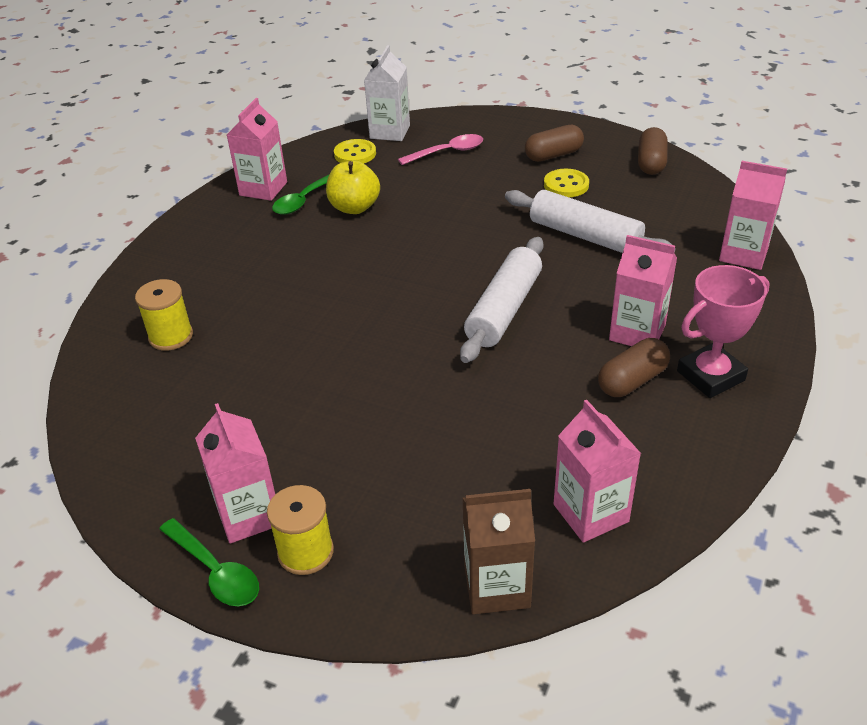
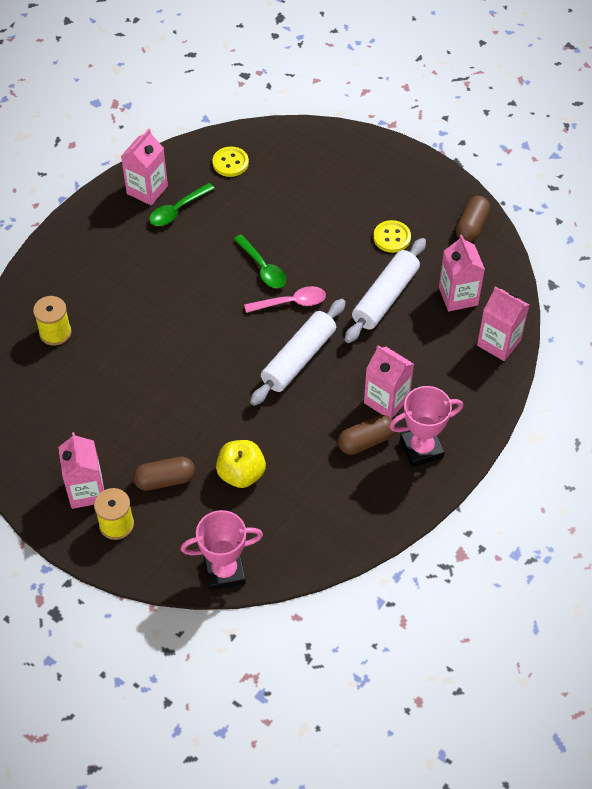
camera: 10 degrees right, 15 degrees up
(215, 571) = (60, 525): green spoon -> green spoon (263, 268)
(354, 207) = (215, 227): yellow apple -> yellow apple (241, 474)
(390, 132) = (266, 140): white carton -> none
(447, 152) = (307, 177): pink spoon -> pink spoon (291, 302)
(497, 586) = (224, 571): brown carton -> pink trophy
(553, 155) = (394, 199): brown capsule -> brown capsule (165, 480)
(585, 236) = (385, 297): white rolling pin -> white rolling pin turned 75 degrees clockwise
(590, 513) = (298, 535): pink carton -> pink carton (458, 296)

